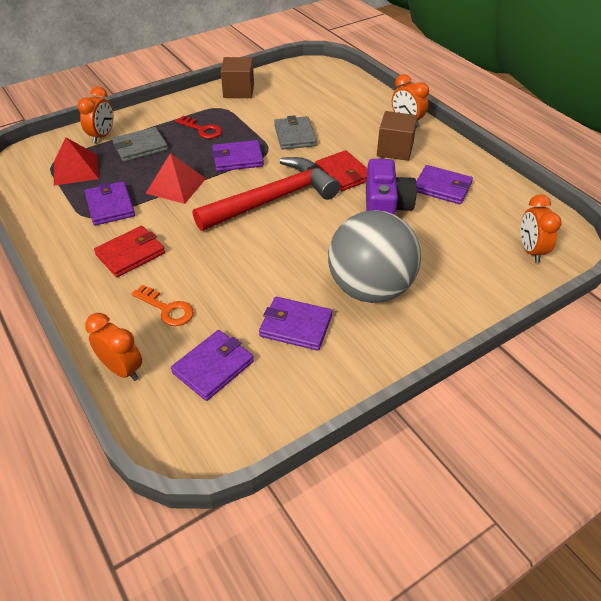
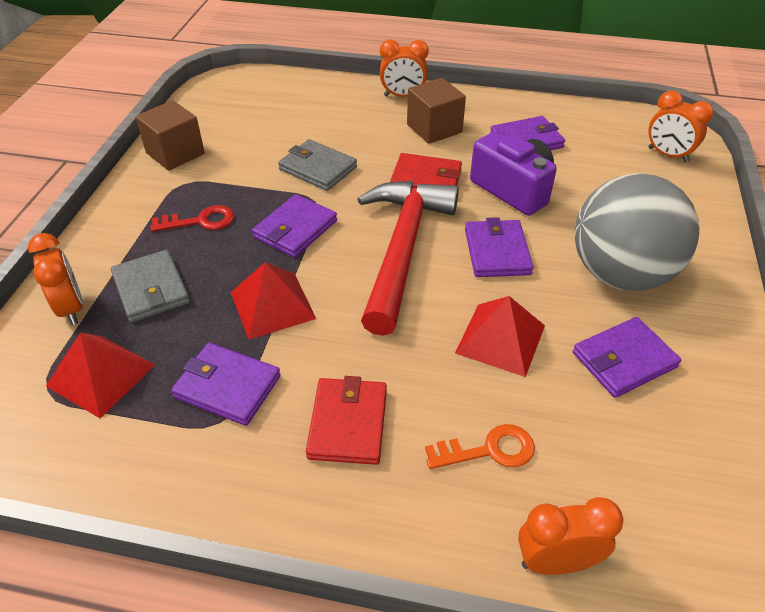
camera: 45 degrees left, 0 degrees up
(140, 147) = (151, 289): grey wallet -> grey wallet turned 45 degrees counterclockwise
(213, 367) = (628, 468): purple wallet -> purple wallet (497, 252)
(250, 271) = (500, 339): none -> red pyramid

